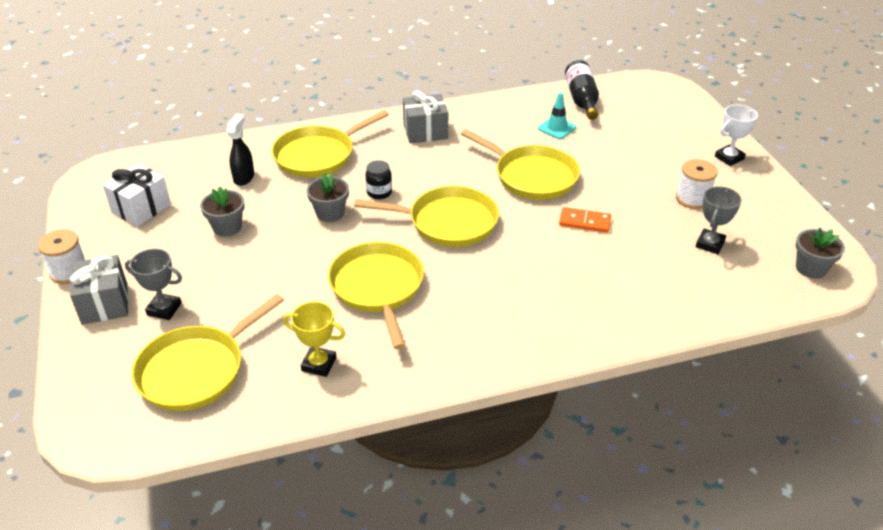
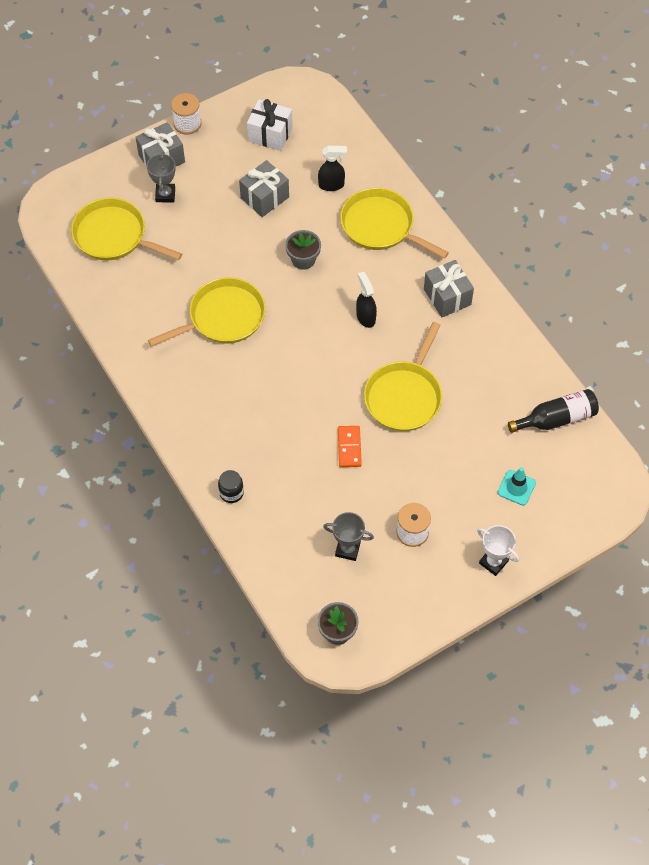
camera: 75 degrees right, 20 degrees up
(227, 227) = (264, 197): grey flower pot -> grey gift
(319, 364) = (136, 304): yellow trophy -> none
(379, 192) = (342, 286): black jar -> black jar (231, 493)
(426, 184) = (365, 317): none -> black spray bottle
(448, 222) = (317, 345): yellow pan -> none
(557, 128) = (493, 404): turquoise traffic cone -> turquoise traffic cone (516, 488)

